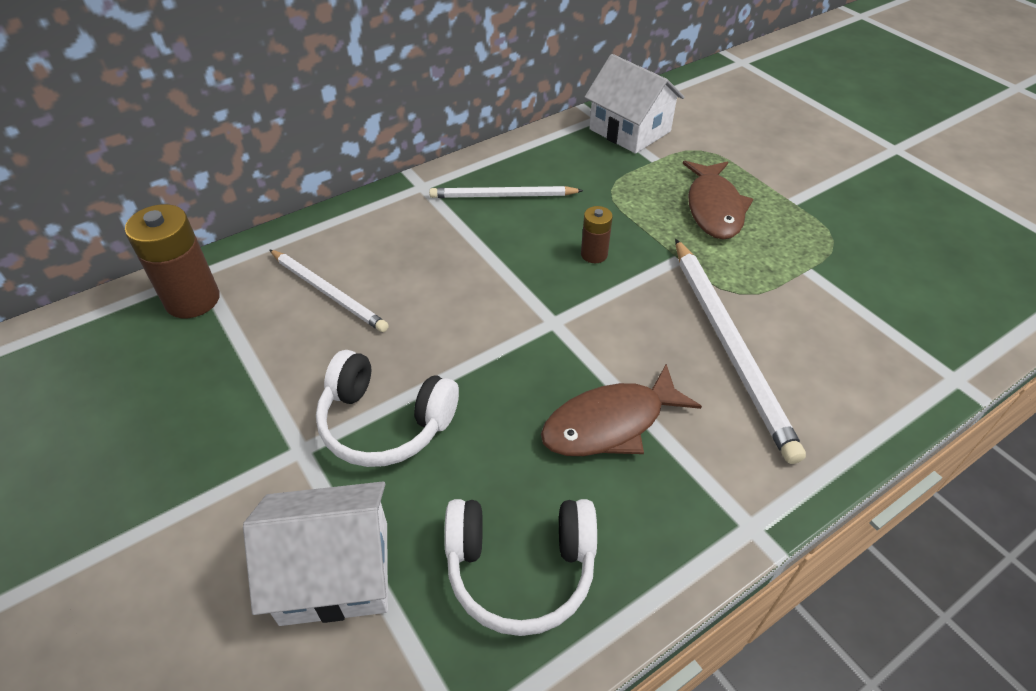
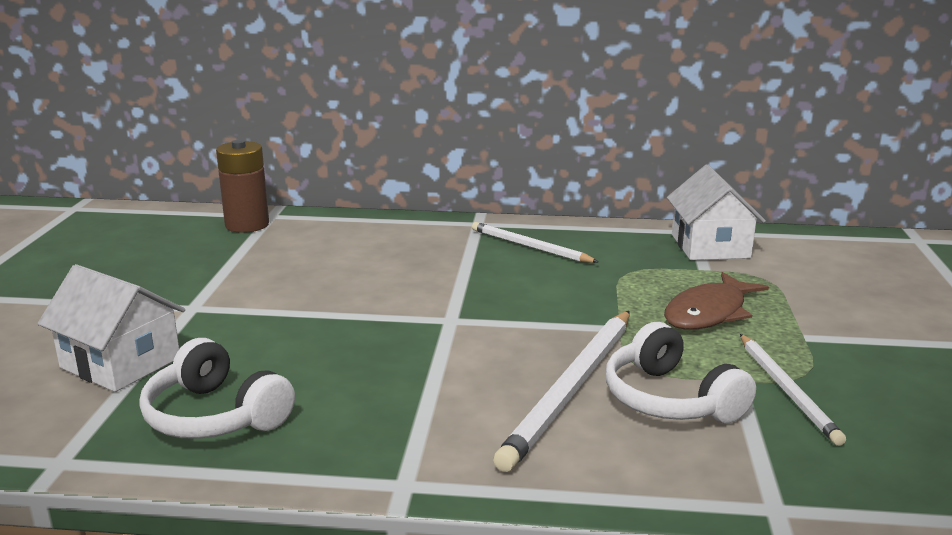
camera: 40 degrees right, 25 degrees down
(328, 292) = (326, 250): white pencil -> white pencil (787, 390)
(385, 423) = (256, 317): white headphones -> white headphones (670, 399)
(594, 254) = (547, 299): brown battery -> none
(610, 423) = (397, 383): brown fish -> none

